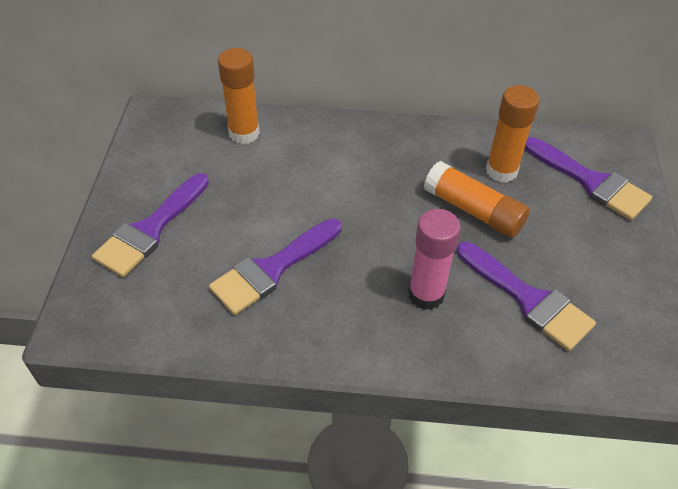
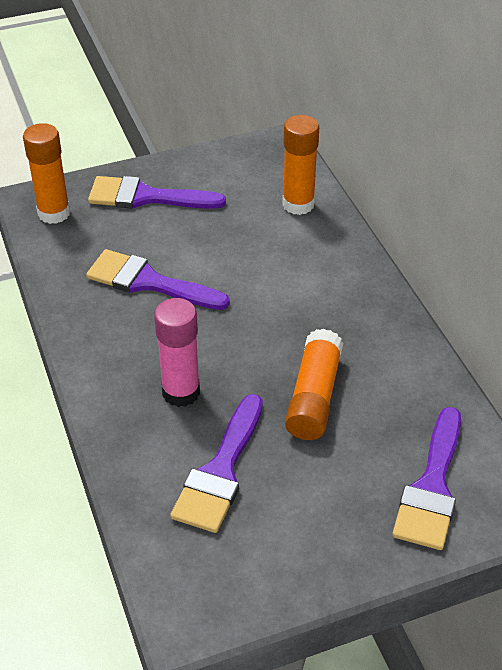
camera: 65 degrees right, 5 degrees down
(501, 171) = (389, 404): orange glue stick -> orange glue stick (54, 213)

